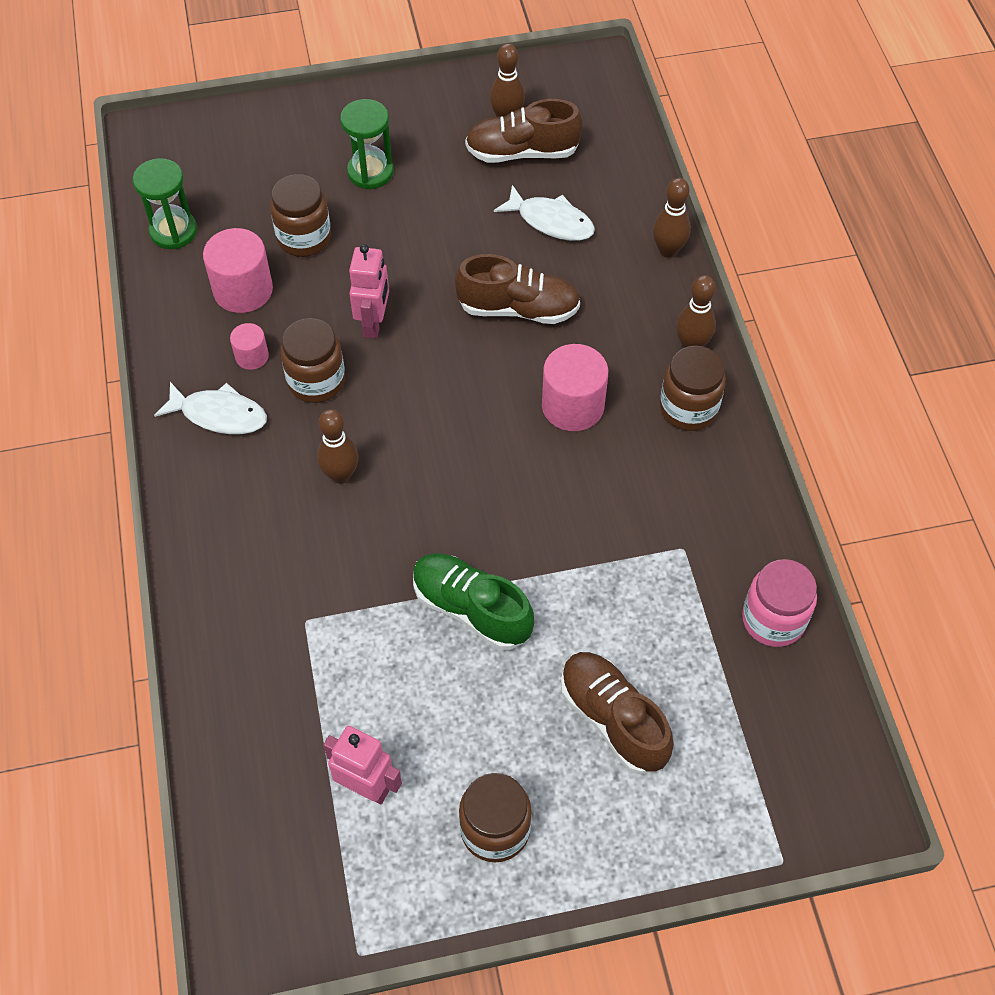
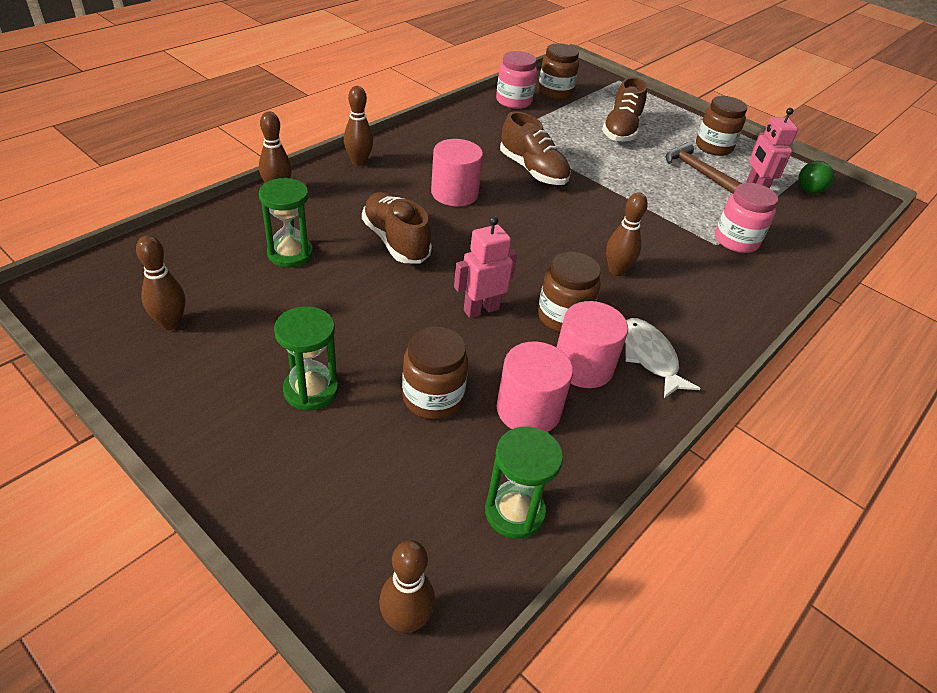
camera: 130 degrees left, 15 degrees down
(159, 145) = (406, 621): none -> brown bowling pin
(252, 356) = (583, 366): pink cylinder -> pink cylinder, size x1.84
(294, 650) = (736, 241): none -> pink jar
(315, 883) = (812, 187): none -> green light bulb
(450, 740) = (698, 172): none -> brown hammer
(471, 609) = (628, 188): green shoe -> none
(522, 152) = (213, 297): brown shoe -> brown shoe (533, 170)
(551, 221) = (290, 254): white fish -> green hourglass
(688, 408) = (410, 152): brown jar -> brown jar (555, 92)

